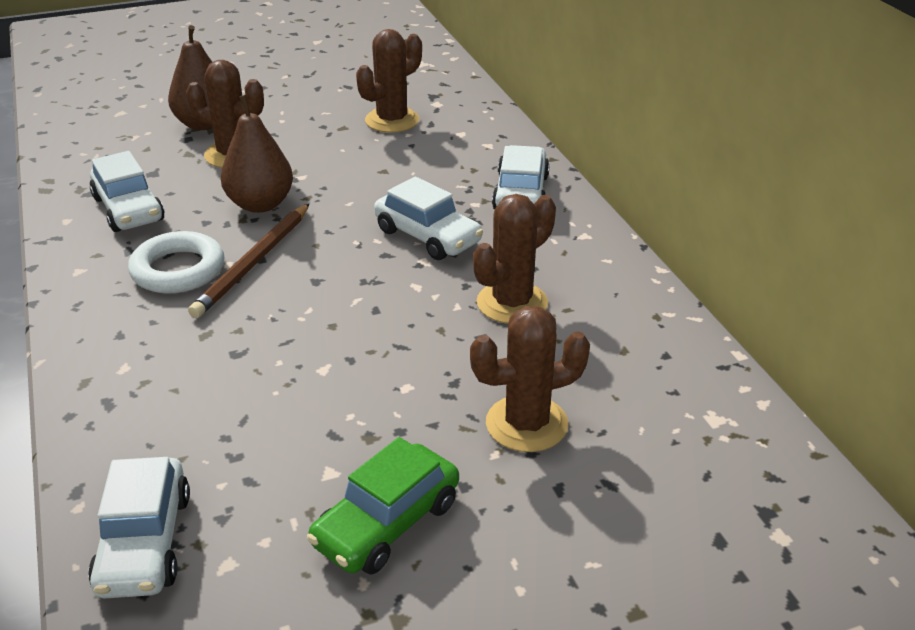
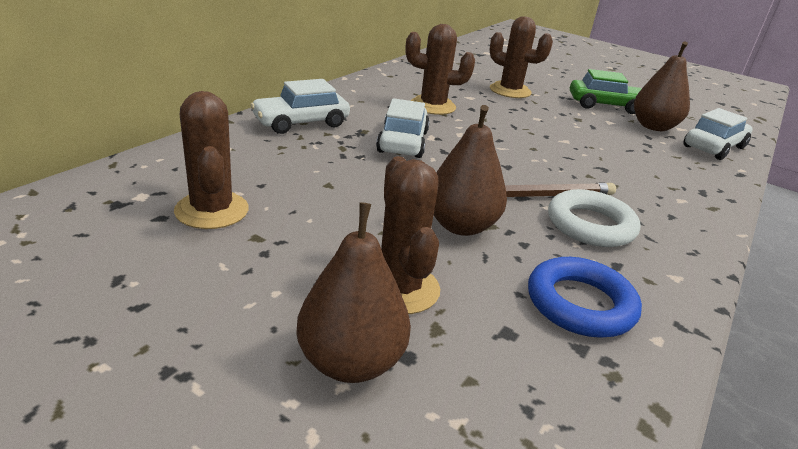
camera: 130 degrees left, 5 degrees down
(129, 209) = (580, 304): white car -> blue ring
(266, 521) = (653, 127): none -> brown pear
(392, 120) = (212, 210): brown cactus -> brown cactus turned 60 degrees clockwise

